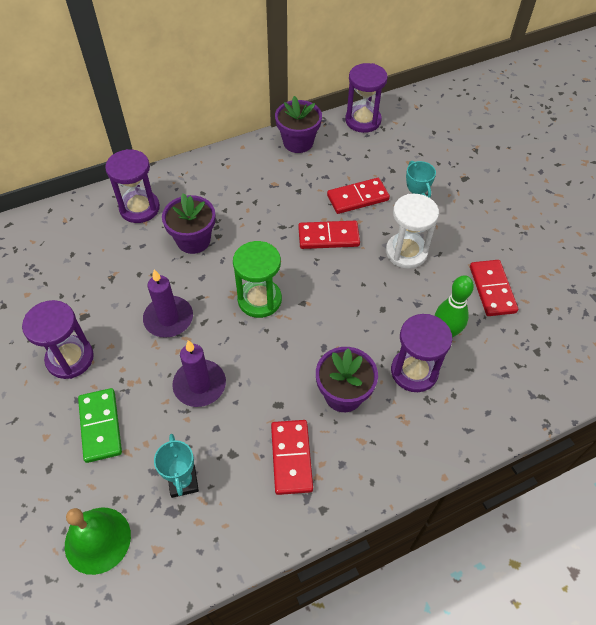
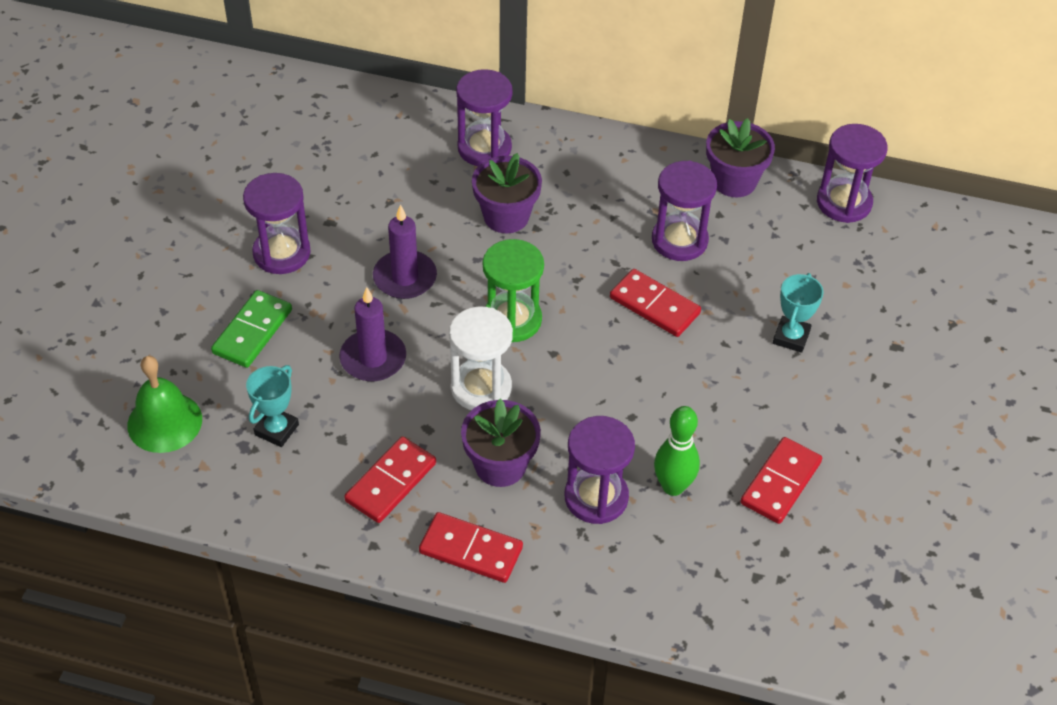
camera: 40 degrees right, 5 degrees down
(303, 192) = (679, 240): none -> purple hourglass
(358, 198) = (735, 286): red domino -> red domino (471, 550)
(406, 252) = (725, 379): white hourglass -> white hourglass (481, 388)

